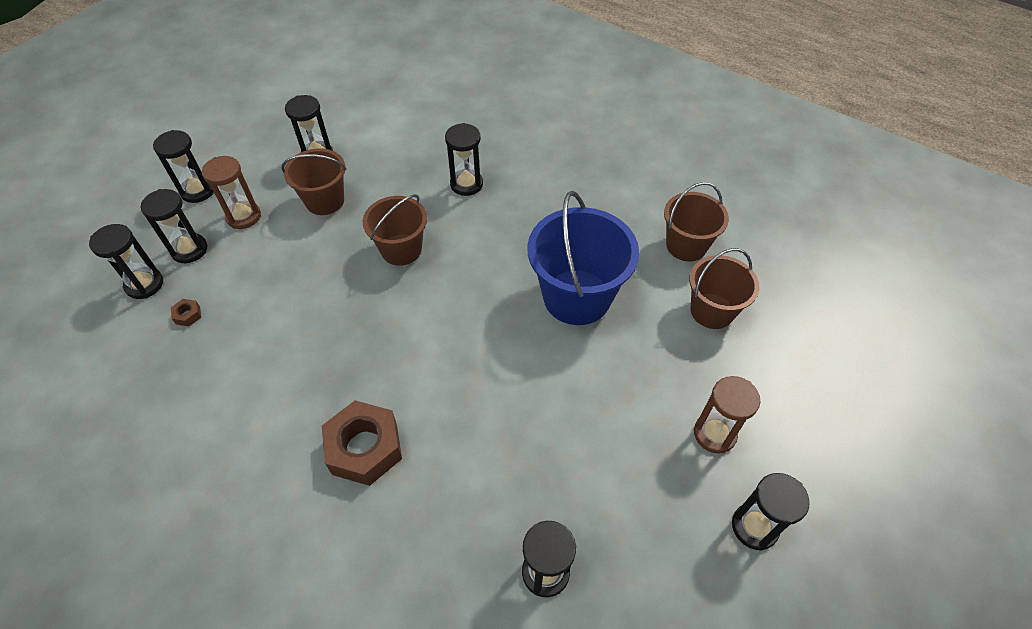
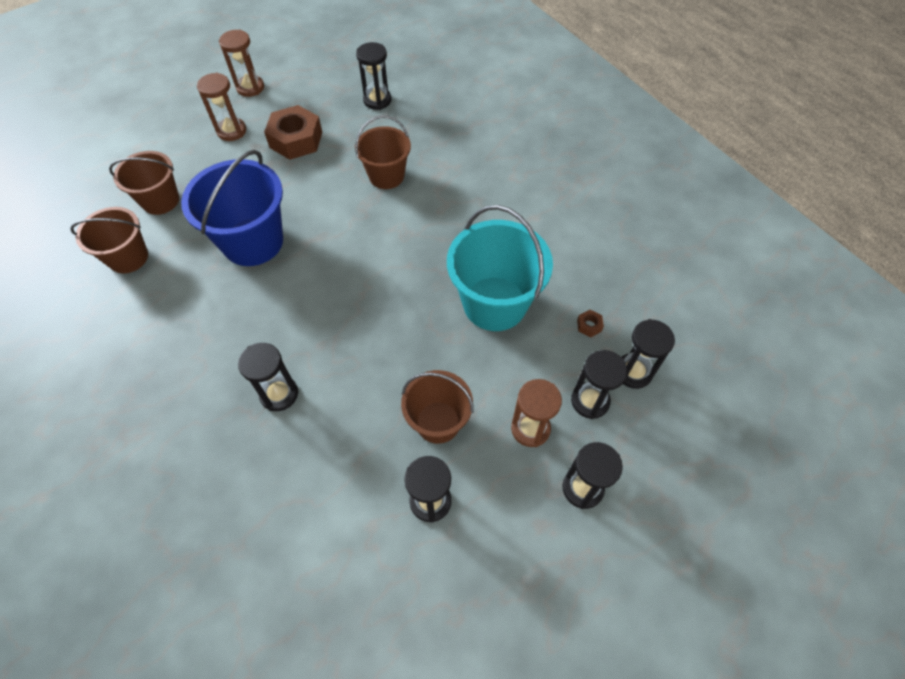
camera: 160 degrees left, 5 degrees up
(292, 309) = (494, 303): none -> turquoise bucket
(365, 448) = (461, 185): brown nut -> brown nut (296, 140)
(401, 249) = (379, 333): brown bucket -> brown bucket (386, 176)
(754, 527) = (250, 87): black hourglass -> brown hourglass

